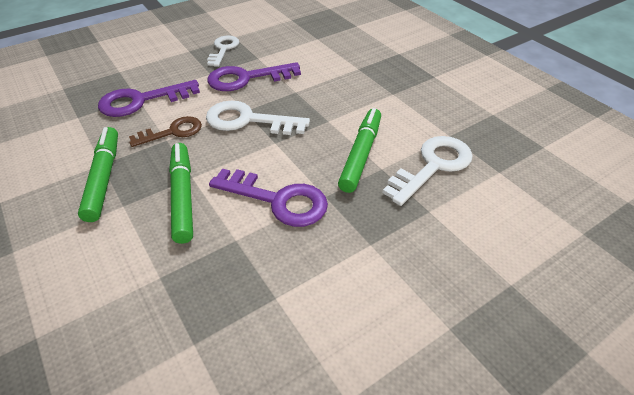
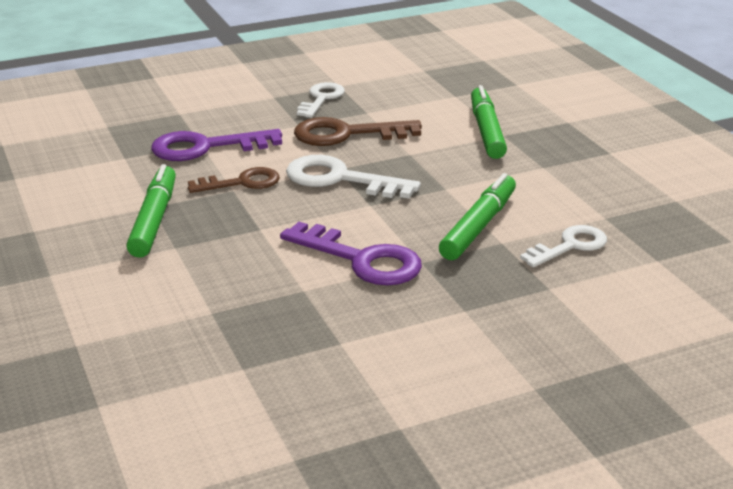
camera: 10 degrees right, 15 degrees down
(183, 196) = (247, 245): green marker -> green marker (487, 131)
(247, 78) = (347, 134): purple key -> brown key
(432, 166) = (569, 246): white key -> white key, size x0.66

